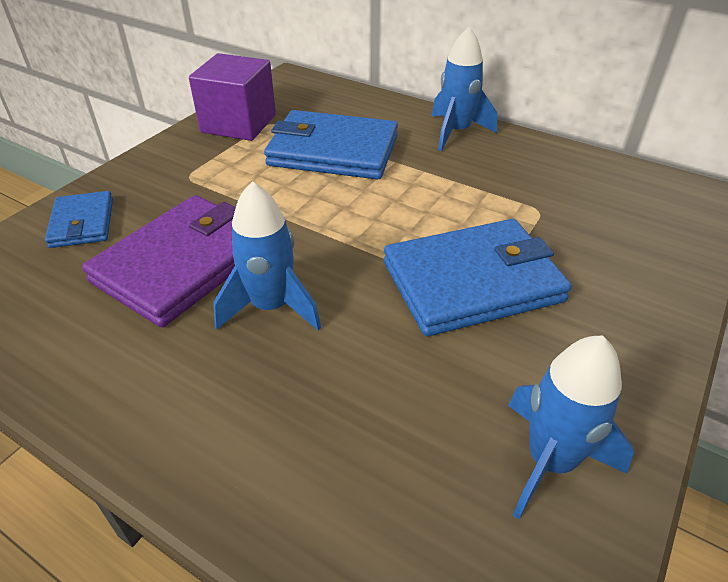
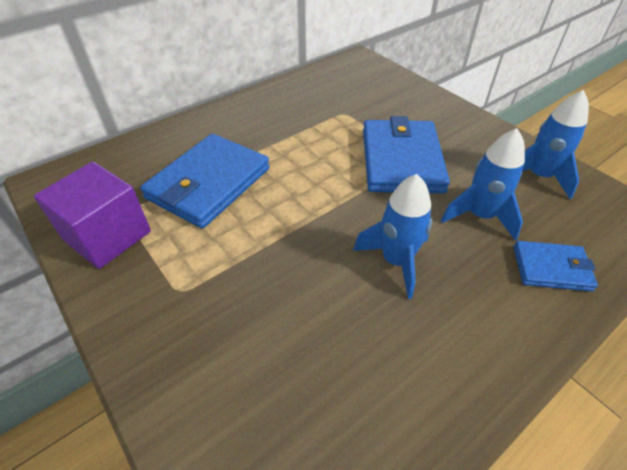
camera: 70 degrees left, 5 degrees up
(82, 223) = (212, 397): blue wallet -> blue wallet (551, 268)
(183, 263) = (322, 310): purple wallet -> none
(456, 132) = (231, 116): blue rocket -> blue rocket (480, 216)

